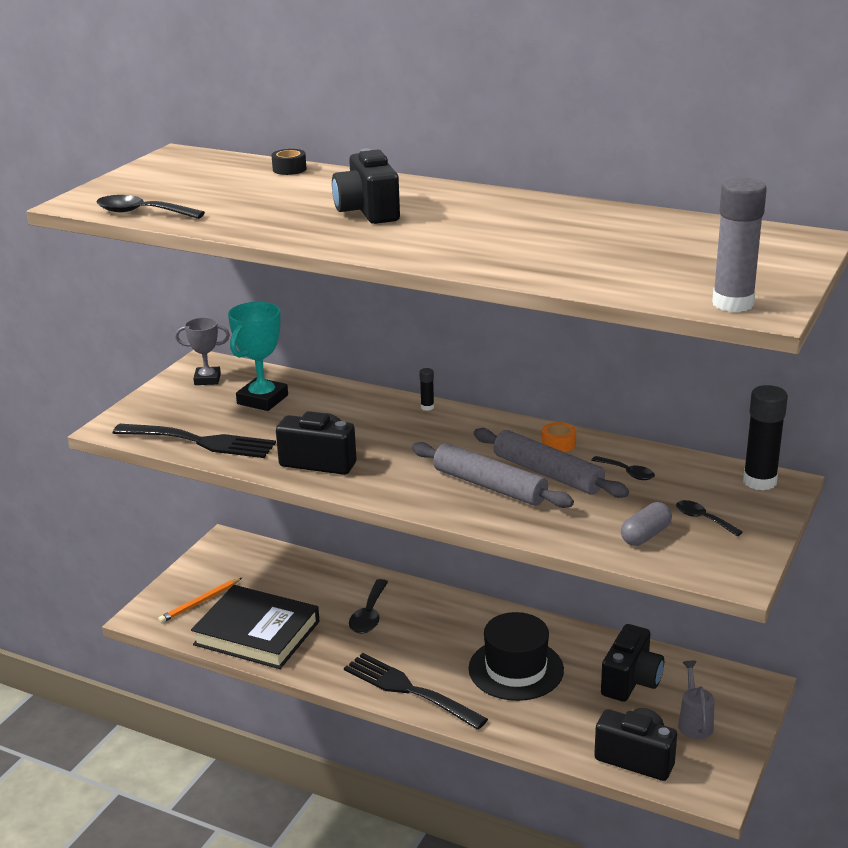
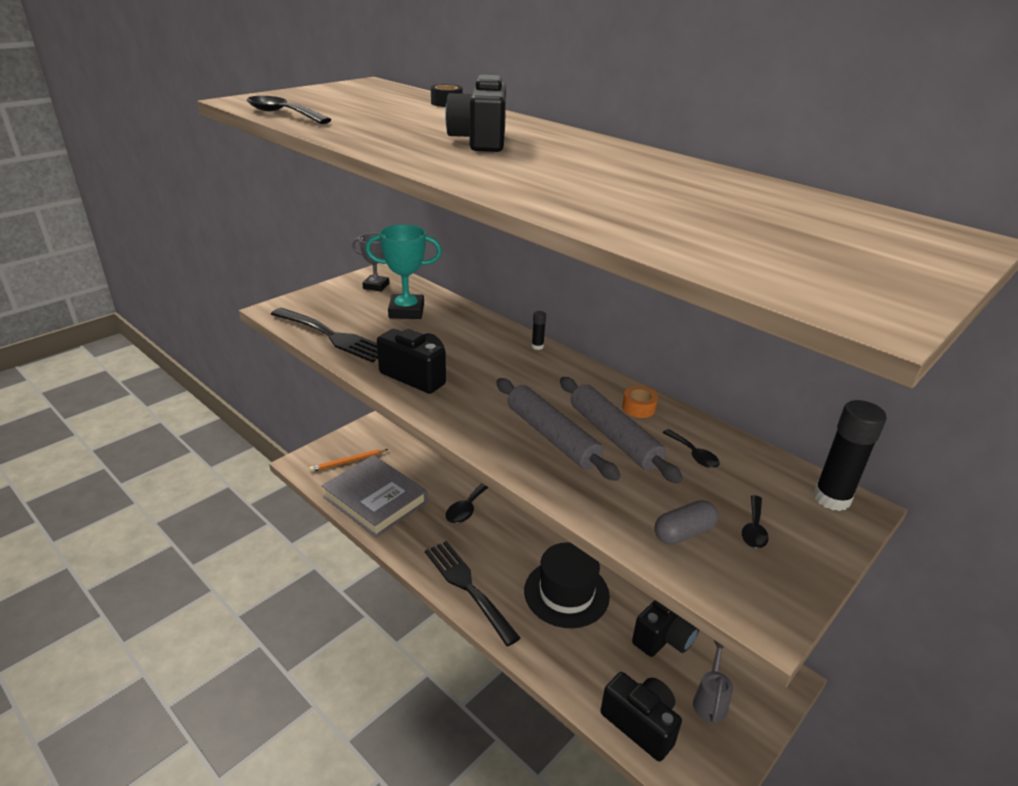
camera: 15 degrees right, 5 degrees up
(257, 633) = (375, 499): black book -> grey book
(262, 399) = (406, 311): turquoise trophy -> turquoise trophy turned 45 degrees clockwise
(703, 519) = (754, 529): black spoon -> black spoon turned 135 degrees counterclockwise
(733, 303) = (834, 298): grey glue stick -> none

